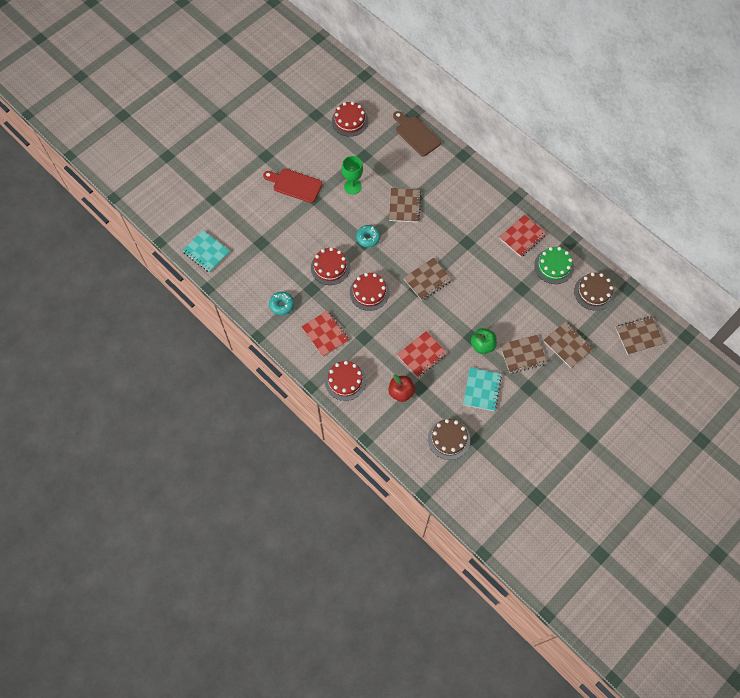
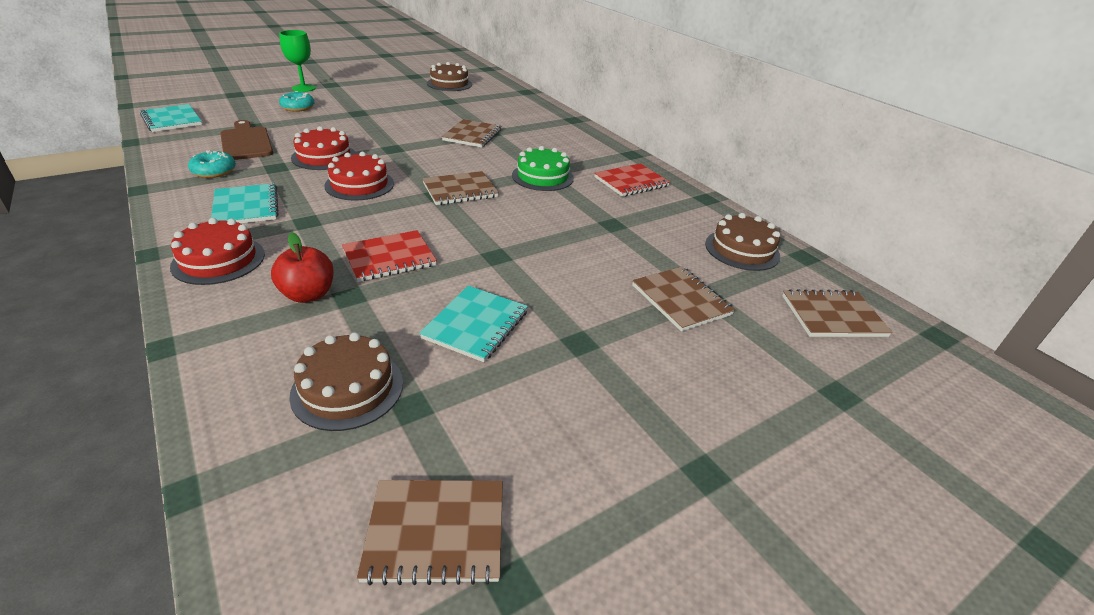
camera: 10 degrees right, 30 degrees down
(295, 185) = (344, 103): red cutting board -> none
(325, 334) = (246, 207): red notebook -> turquoise notebook
(350, 121) = (449, 84): red cake -> brown cake
(352, 186) = (415, 114): green goblet -> green goblet (303, 88)
(368, 238) = (401, 146): turquoise donut -> turquoise donut (298, 107)
(416, 134) = (522, 101): brown cutting board -> brown cutting board (246, 142)
(482, 345) = (511, 268): green apple -> none
(523, 355) = (585, 295): brown notebook -> brown notebook (436, 532)
(554, 266) = (674, 214): green cake -> green cake (542, 177)

